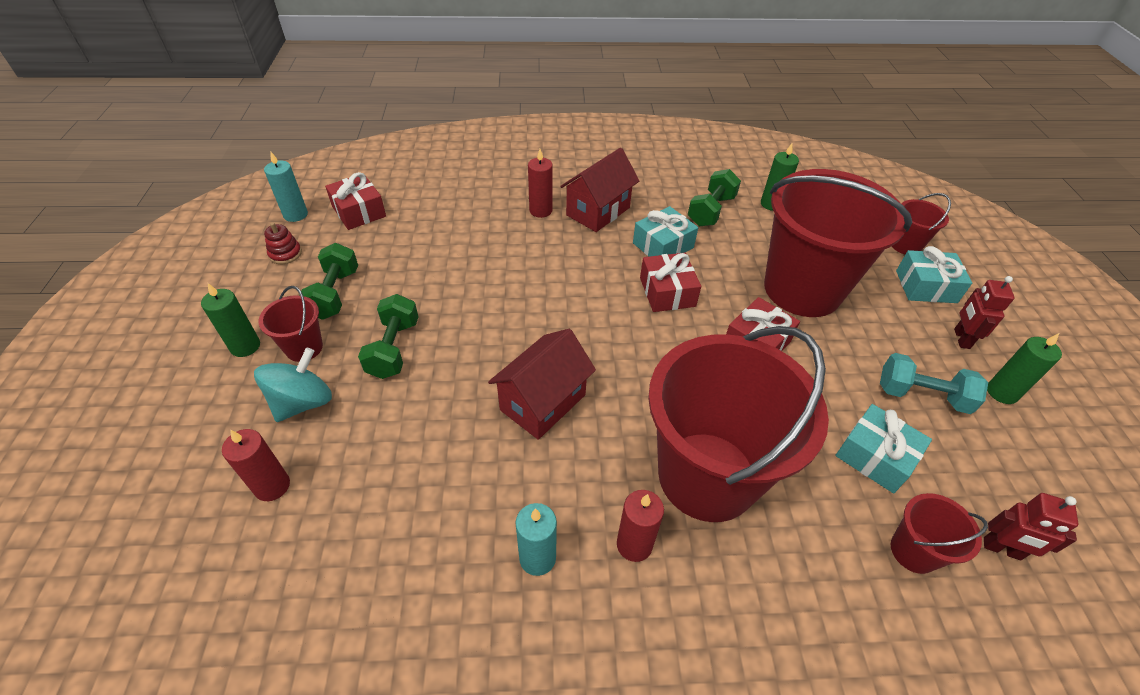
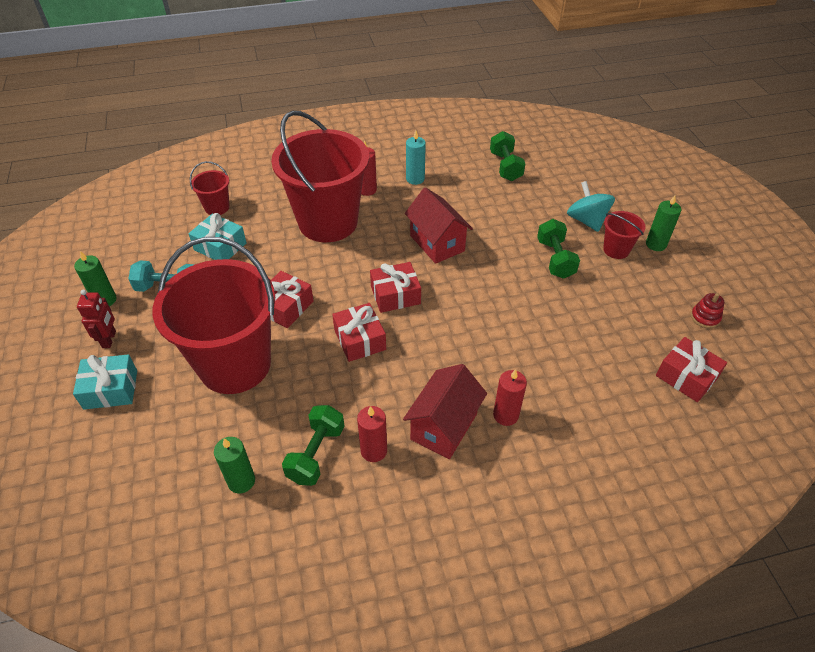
camera: 170 degrees right, 0 degrees up
(272, 486) = (567, 184): red candle -> red candle (374, 451)
(295, 215) = (741, 361): turquoise candle -> none
(303, 402) = (586, 220): turquoise spinning top -> turquoise spinning top turned 135 degrees clockwise
(335, 294) = (631, 290): green dumbbell -> green dumbbell (505, 166)
(543, 402) = (437, 243): red house -> red house turned 60 degrees counterclockwise
(618, 335) = (395, 295): none -> red gift
(663, 245) = (368, 392): turquoise gift -> none
(905, 245) = (103, 442): red bucket -> none
(1001, 549) = (166, 215): red robot -> none

